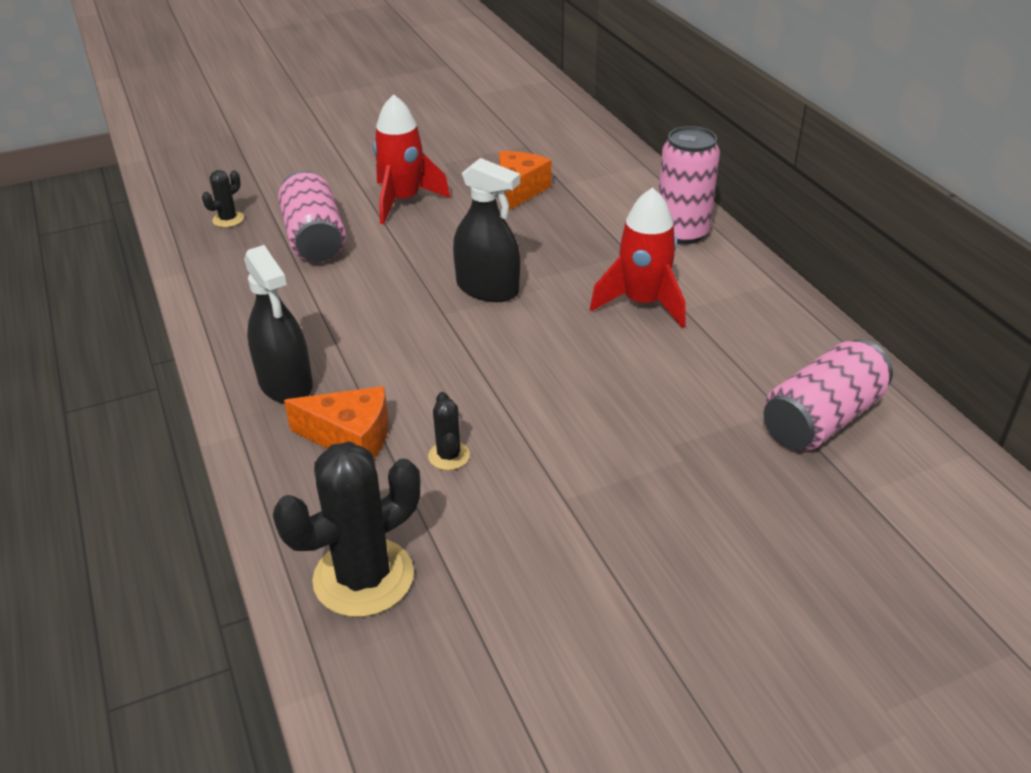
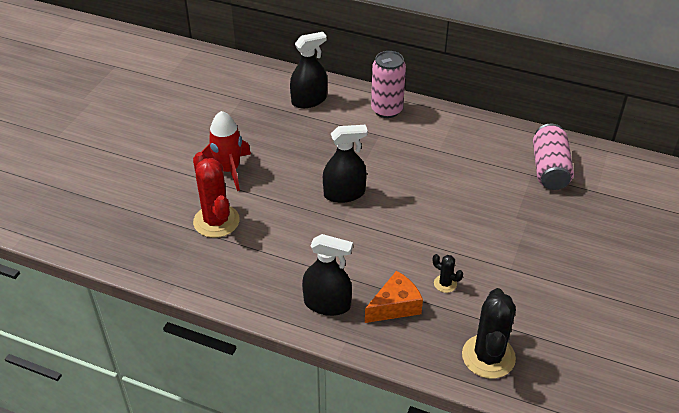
camera: 45 degrees left, 5 degrees up
(228, 219) = (147, 240): black cactus -> none
(314, 239) = (216, 221): pink can -> red cactus
(518, 191) = (279, 130): orange cheese -> none
(599, 180) = (309, 100): none -> black spray bottle
(642, 303) = (419, 158): red rocket -> none

